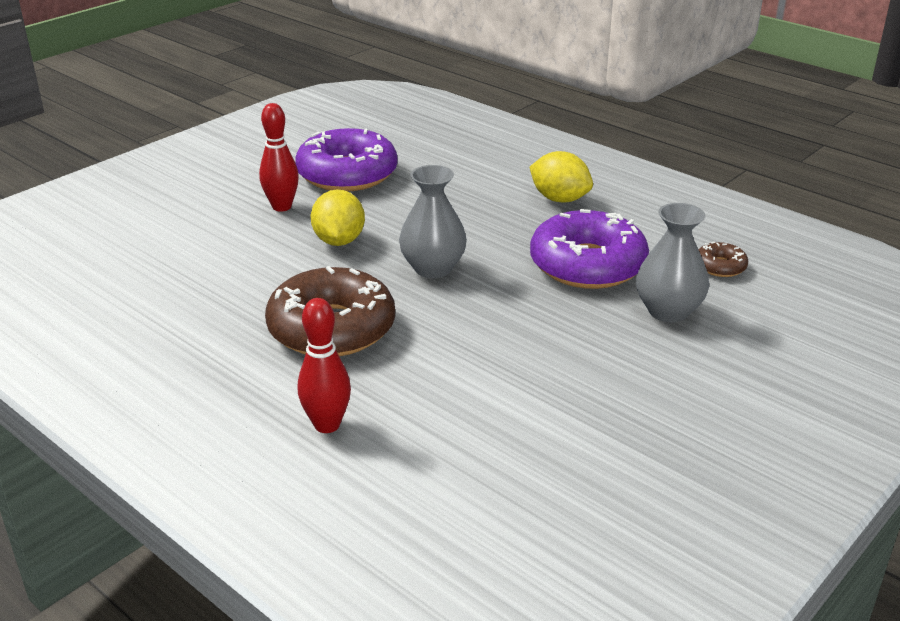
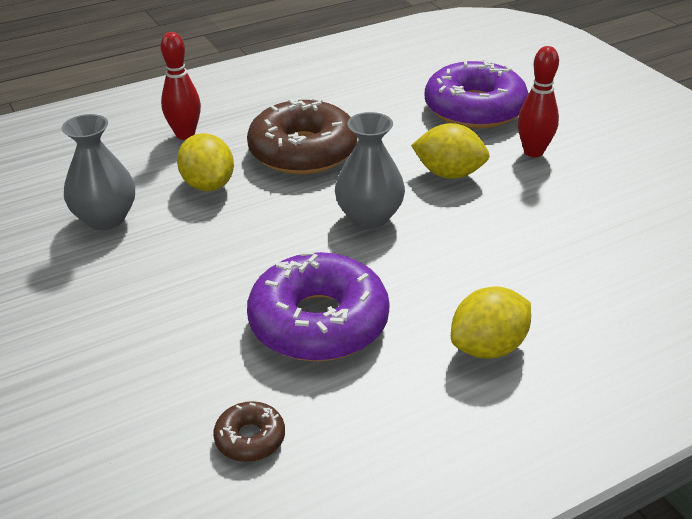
camera: 110 degrees right, 5 degrees up
(347, 174) = (602, 199): purple donut -> purple donut (474, 109)
(429, 373) = (208, 185): none -> yellow lemon
(668, 311) = (193, 353): grey vase -> grey vase (106, 219)

